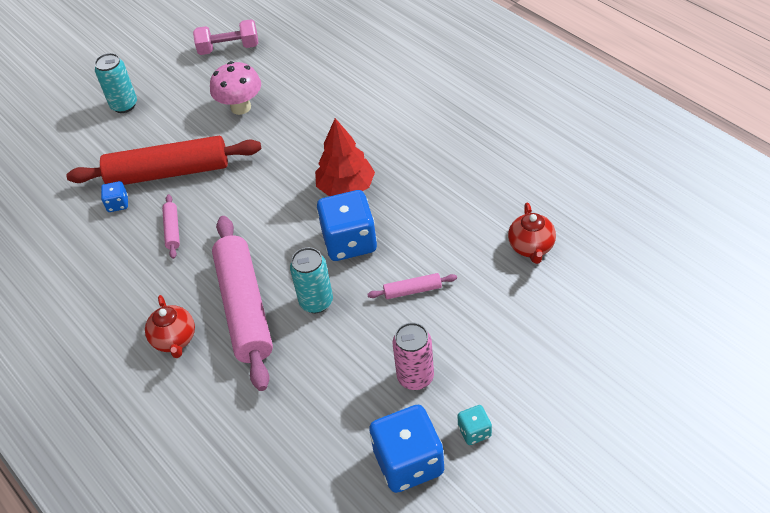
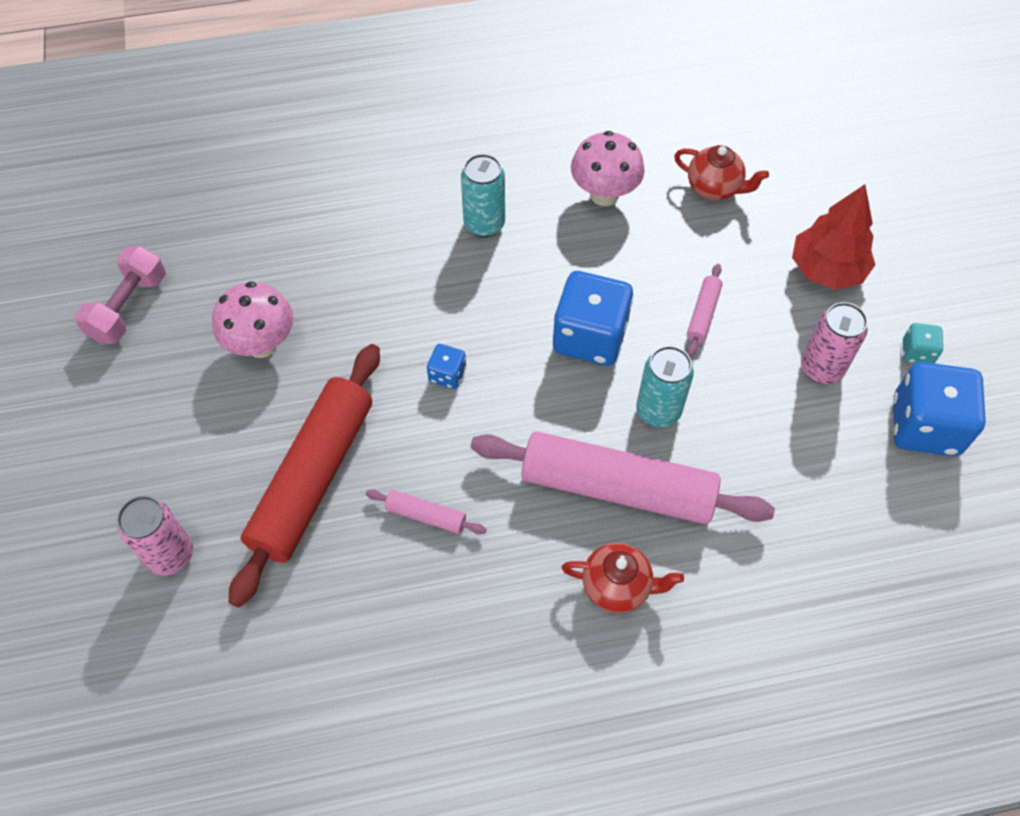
camera: 65 degrees left, 10 degrees up
(92, 145) = (170, 555): none -> pink can
(118, 204) = (322, 564): blue dice -> blue dice (447, 375)
(124, 105) = (122, 481): turquoise can -> turquoise can (484, 224)
(346, 187) = (501, 300): red tree -> red tree (827, 269)
(473, 194) = (604, 194): none -> pink mushroom

